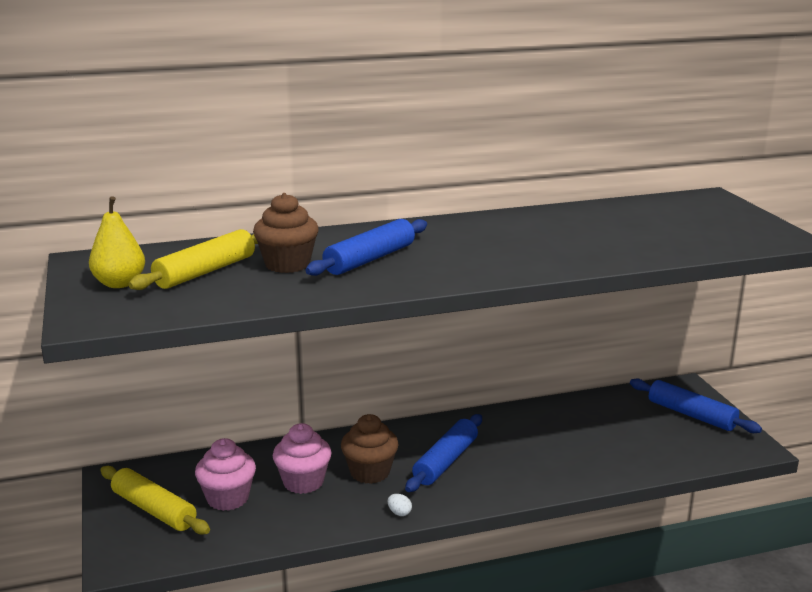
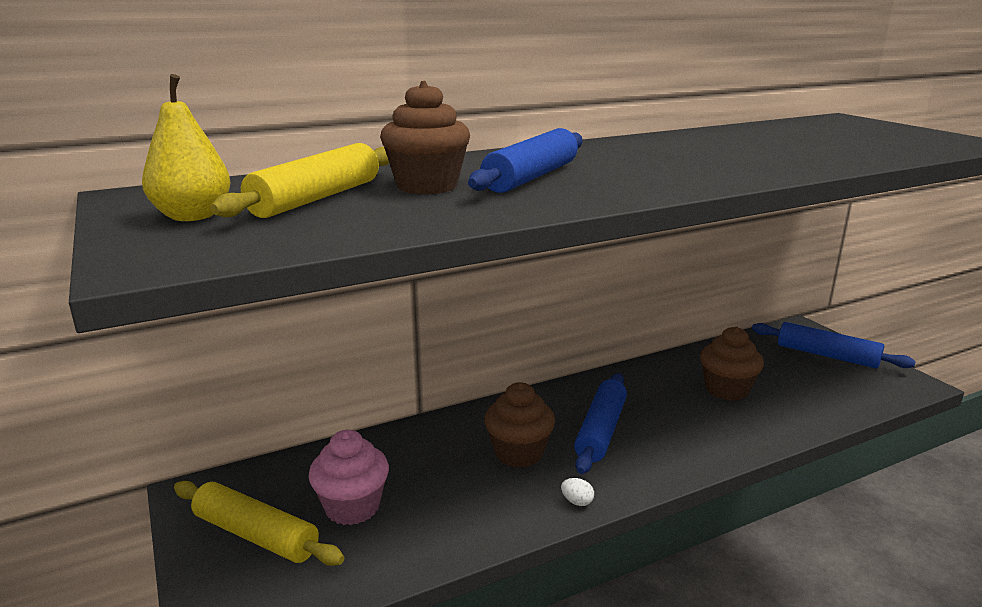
camera: 10 degrees left, 0 degrees up
(303, 482) = (442, 474): pink cupcake -> none
(575, 437) = (727, 390): none -> brown cupcake

